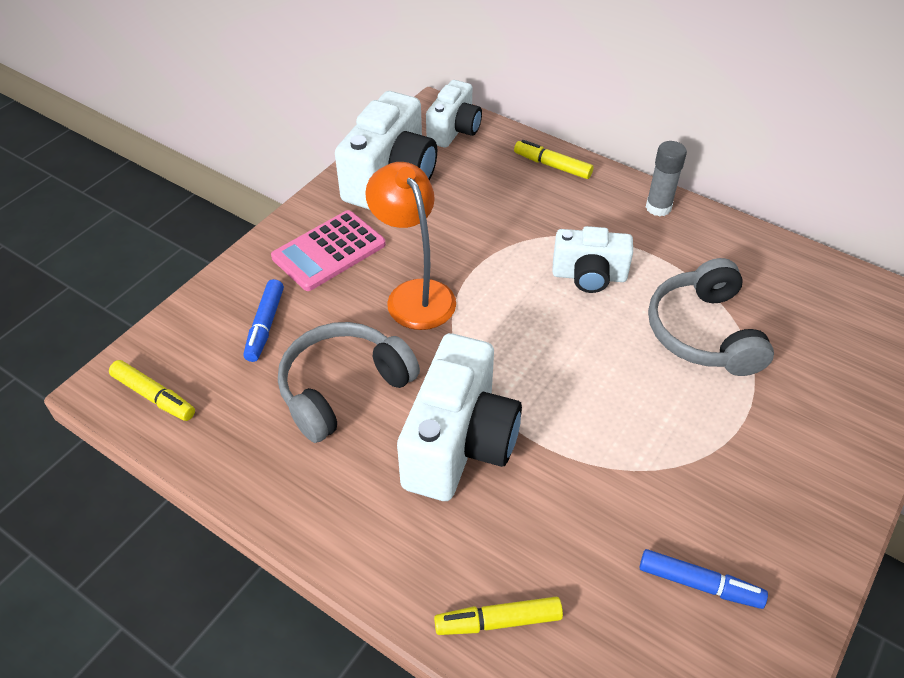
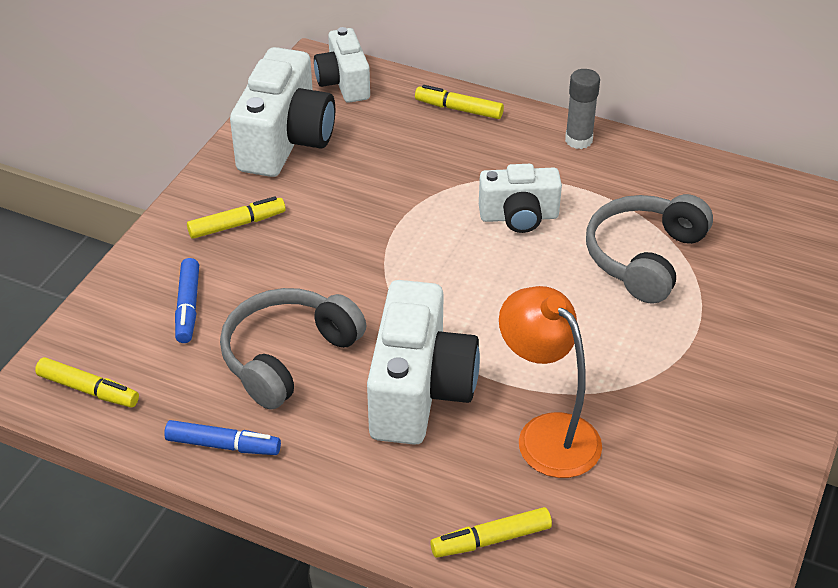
camera: 10 degrees left, 5 degrees down
(329, 251) = (237, 224): pink calculator -> yellow marker
(414, 294) = (340, 256): orange lamp -> orange lamp (547, 433)
(454, 130) = (344, 83): white camera -> white camera turned 150 degrees clockwise
(699, 584) = (674, 481): blue marker -> blue marker (223, 445)
(703, 332) = (644, 257): grey headphones -> grey headphones turned 45 degrees clockwise

